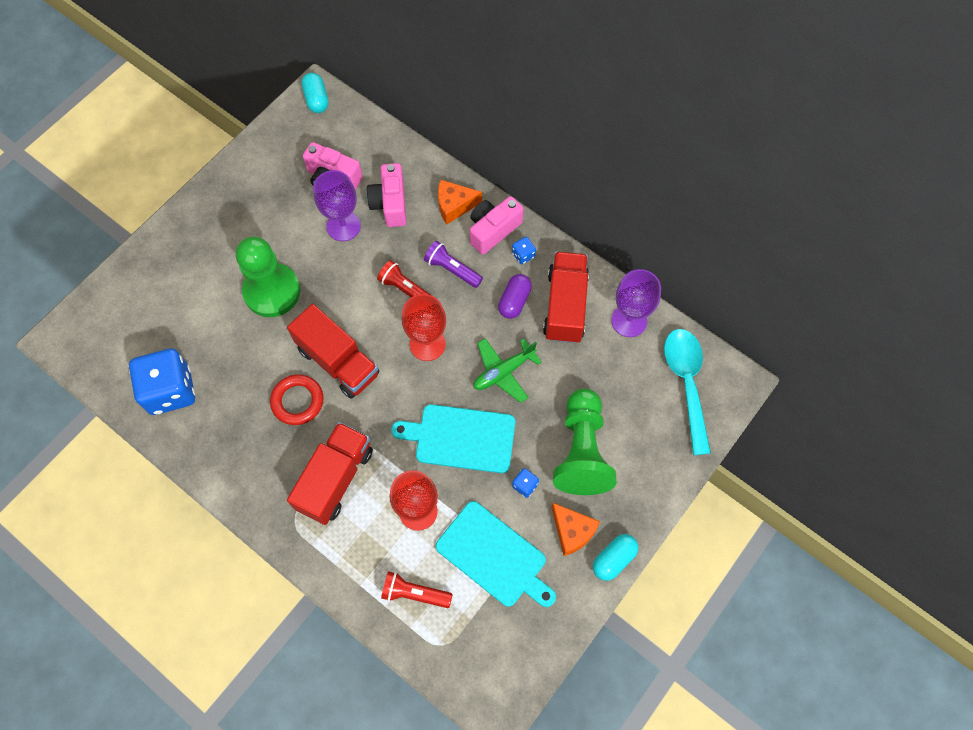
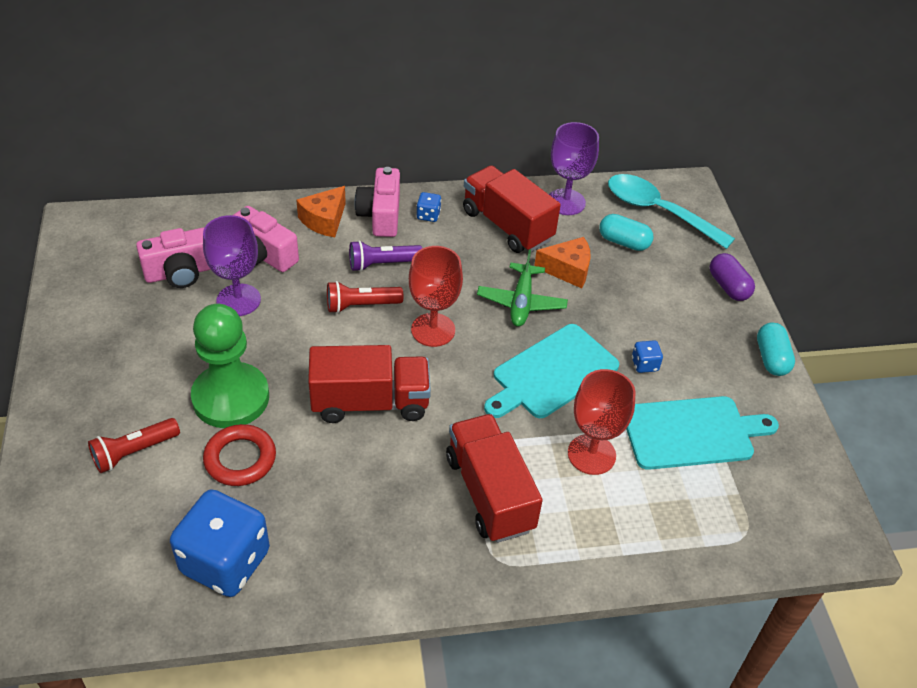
camera: 50 degrees left, 20 degrees down
(297, 401) = (372, 463): red ring -> red ring (240, 459)
(316, 99) = (85, 226): turquoise capsule -> turquoise capsule (623, 242)
(414, 593) = (673, 517): red flashlight -> red flashlight (134, 452)
(514, 301) = (463, 250): purple capsule -> purple capsule (728, 286)
(572, 531) = (720, 365): orange cheese -> orange cheese (567, 270)
(581, 451) = (651, 308): green pawn -> none

